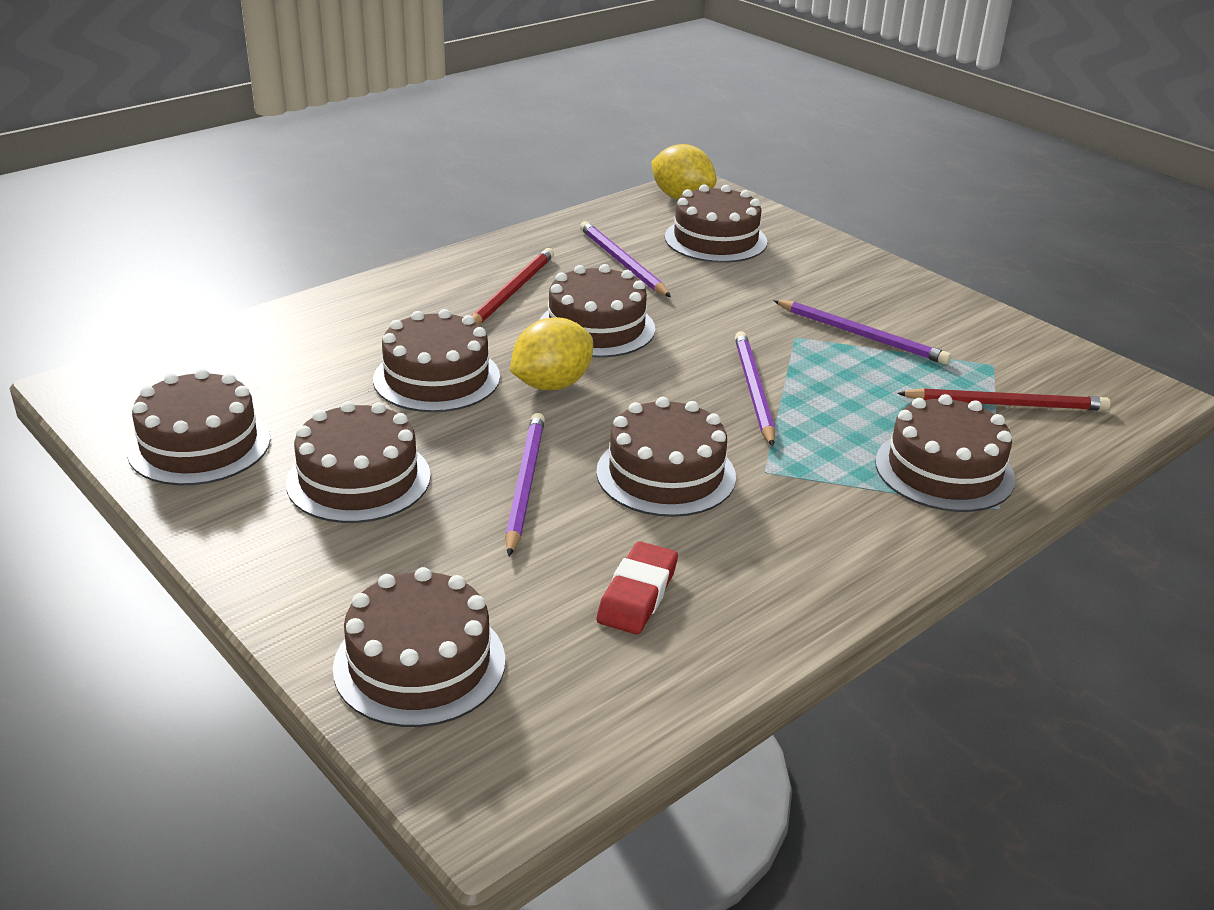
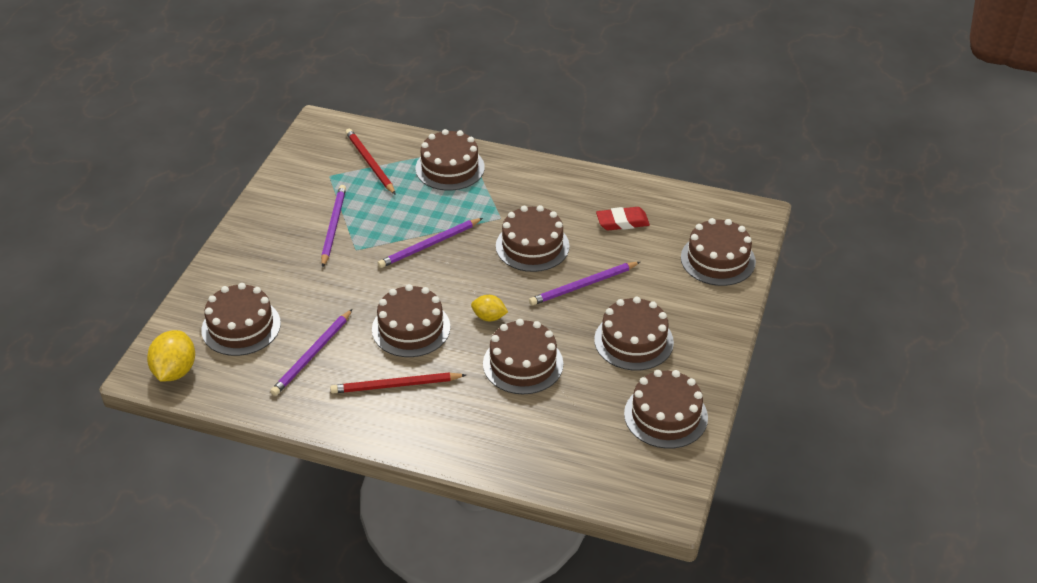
camera: 120 degrees left, 10 degrees up
(552, 384) = (489, 317): yellow lemon -> yellow lemon, size x0.61

